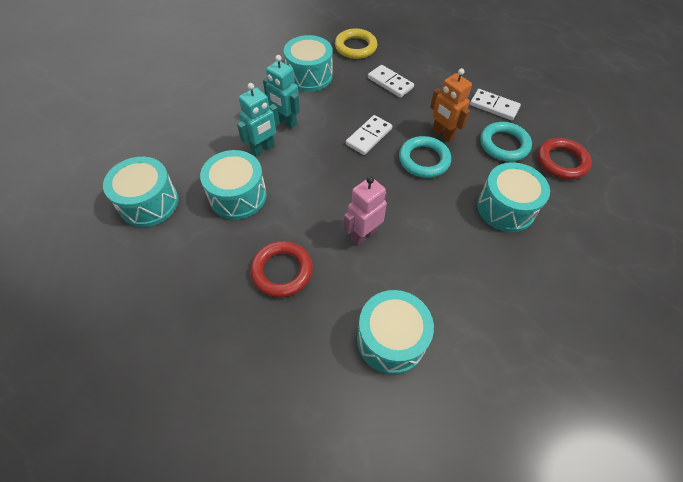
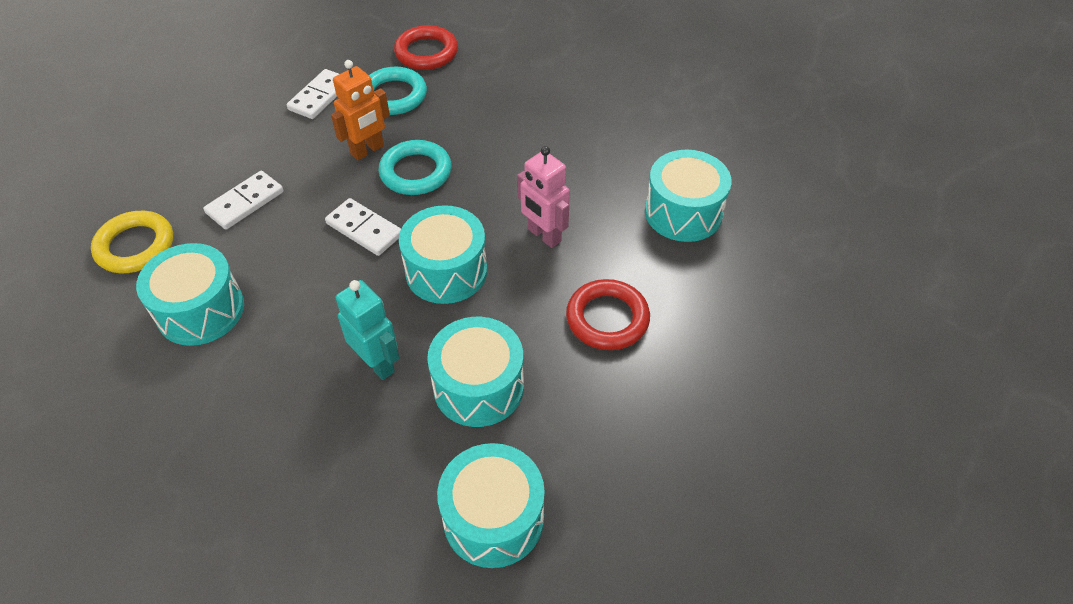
camera: 90 degrees left, 5 degrees down
(285, 121) = (316, 337): turquoise robot -> none
(505, 208) = (498, 106): turquoise drum -> turquoise drum (446, 271)

